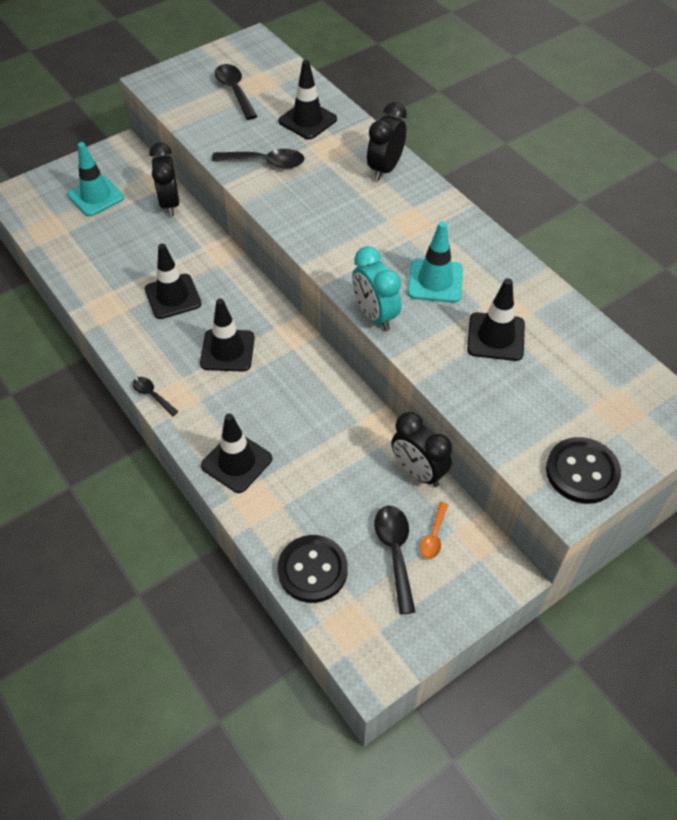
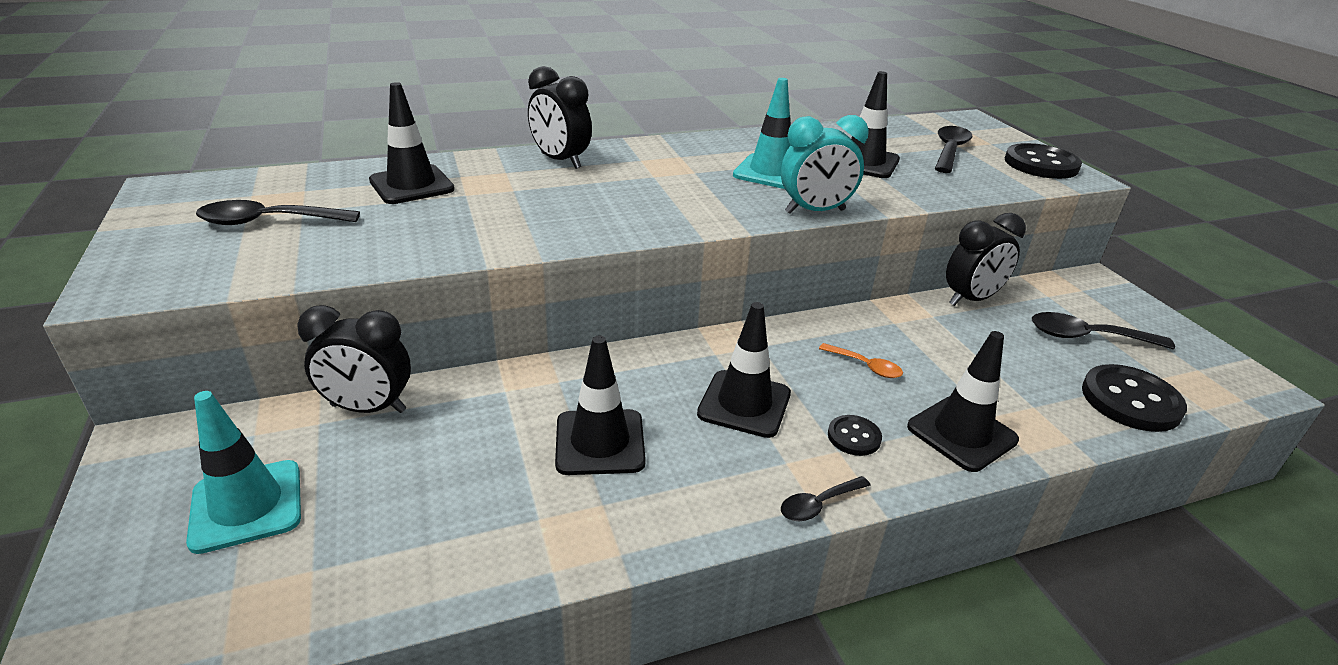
camera: 75 degrees left, 20 degrees down
(214, 406) = (854, 437): none -> black button
(265, 163) = (470, 227): black spoon -> black spoon (949, 150)
(434, 536) = (1059, 309): orange spoon -> orange spoon (865, 366)

